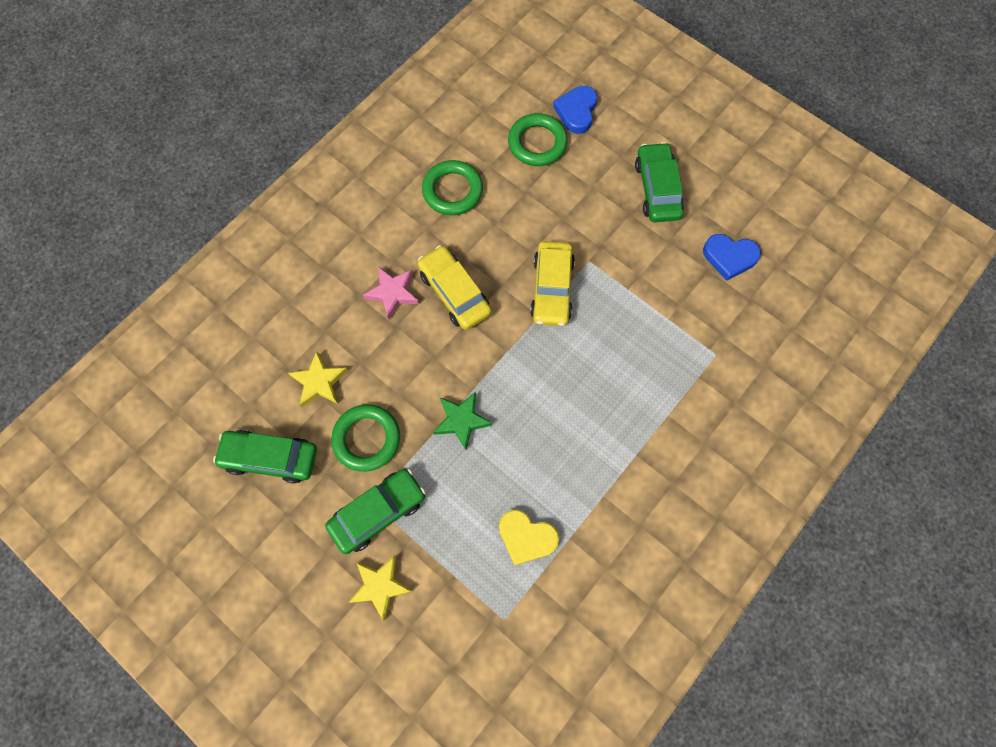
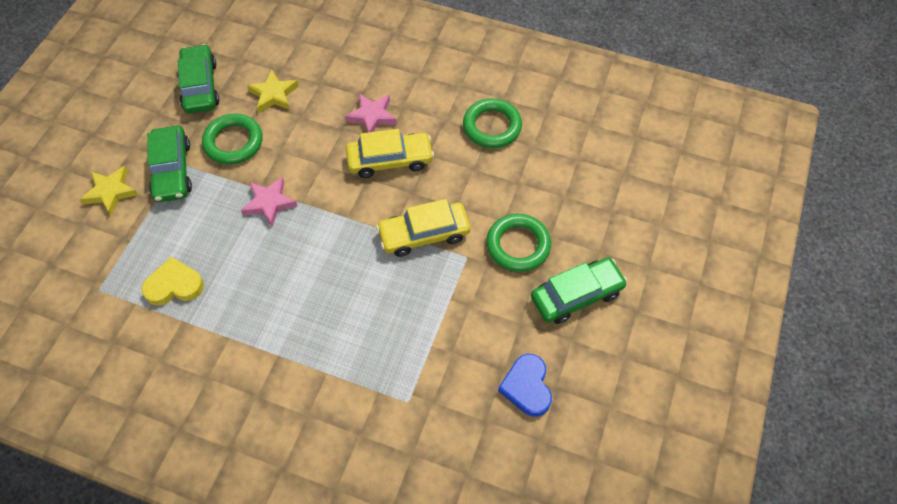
camera: 70 degrees right, 10 degrees down
(378, 512) = (172, 170): green car -> green car turned 45 degrees clockwise
(454, 292) = (390, 160): yellow car -> yellow car turned 45 degrees clockwise
(461, 420) = (269, 203): green star -> pink star
(526, 537) = (174, 285): yellow heart -> yellow heart turned 75 degrees clockwise
(537, 143) = (576, 176): green ring -> green ring (518, 245)
(576, 112) = (630, 198): blue heart -> none

